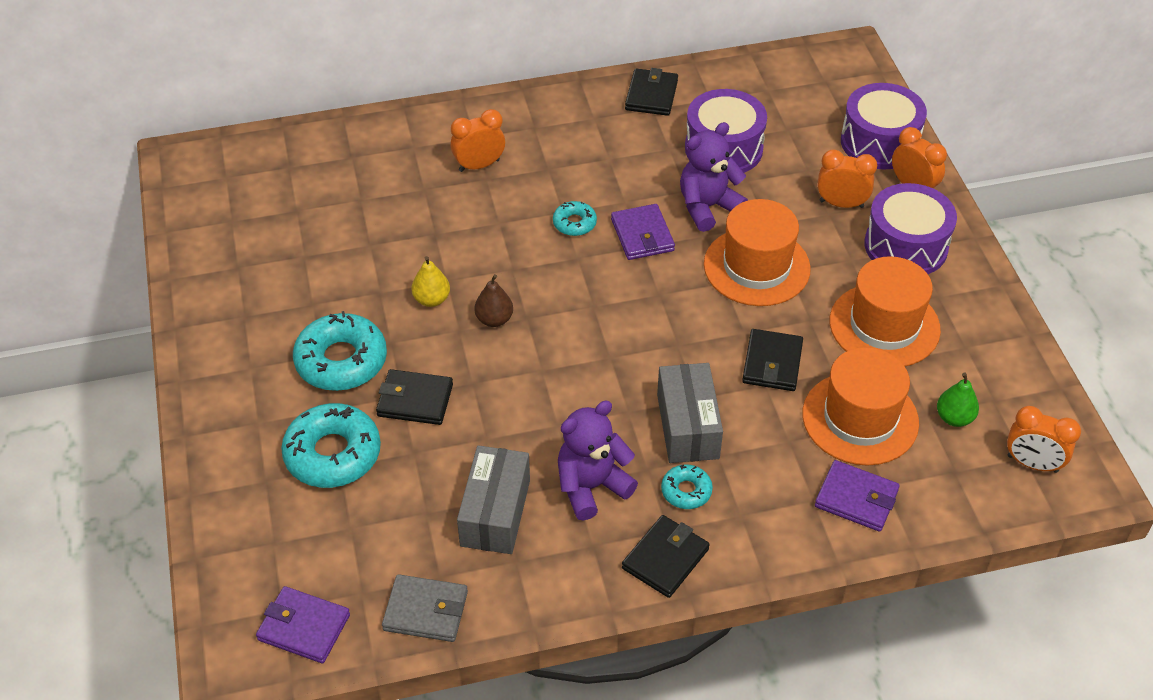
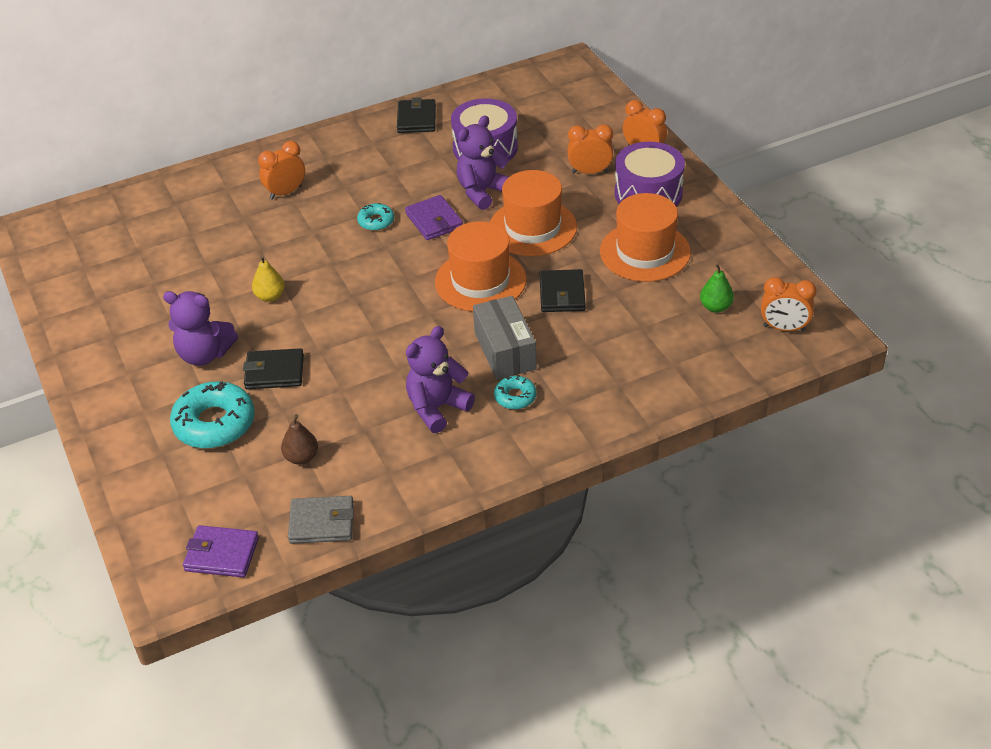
camera: 10 degrees left, 5 degrees down
(341, 361) = (204, 354): turquoise donut -> purple teddy bear
(494, 319) = (326, 302): brown pear -> brown pear (301, 457)
(495, 513) = (362, 441): grey box -> none
(665, 559) = (510, 448): black wallet -> none
(856, 499) = (652, 377): purple wallet -> none
(860, 418) = (641, 320): orange hat -> orange hat (480, 281)
(879, 142) = (609, 123): purple drum -> none

